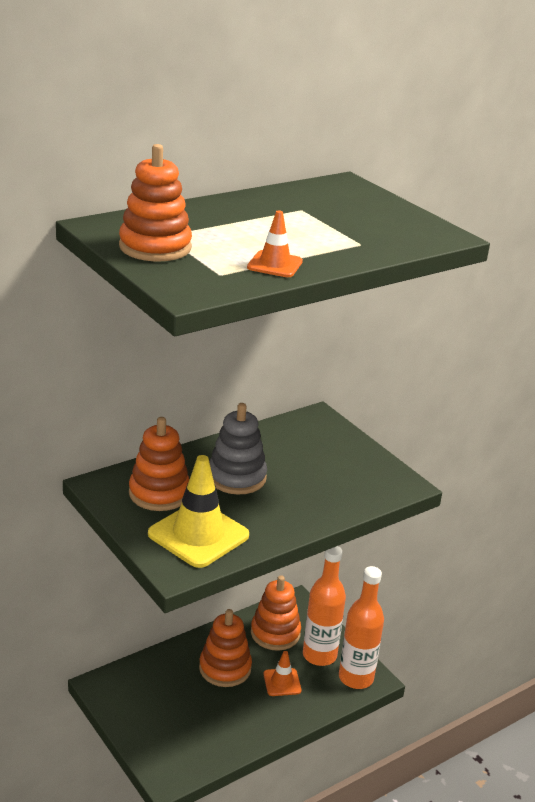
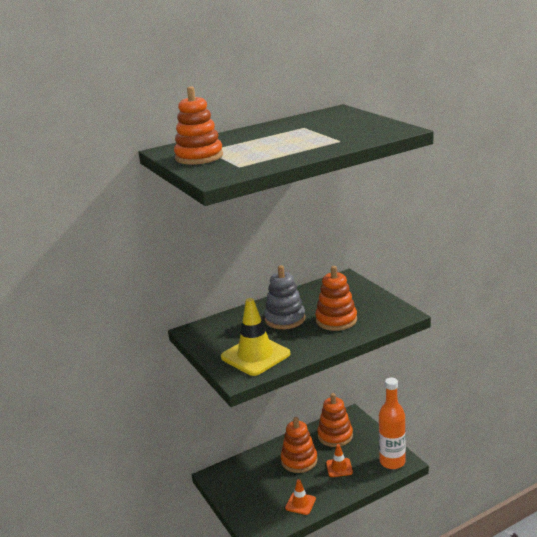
camera: 10 degrees right, 5 degrees down
(159, 493) = (231, 333): orange stacking toy -> orange stacking toy (336, 320)
(275, 264) = (277, 157): orange traffic cone -> orange traffic cone (300, 503)
(319, 655) = (366, 448): orange bottle -> none

